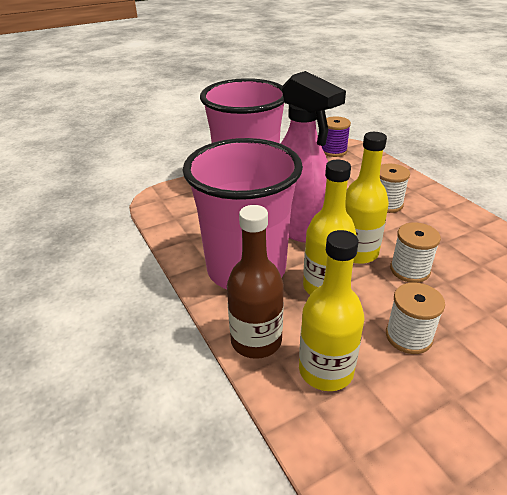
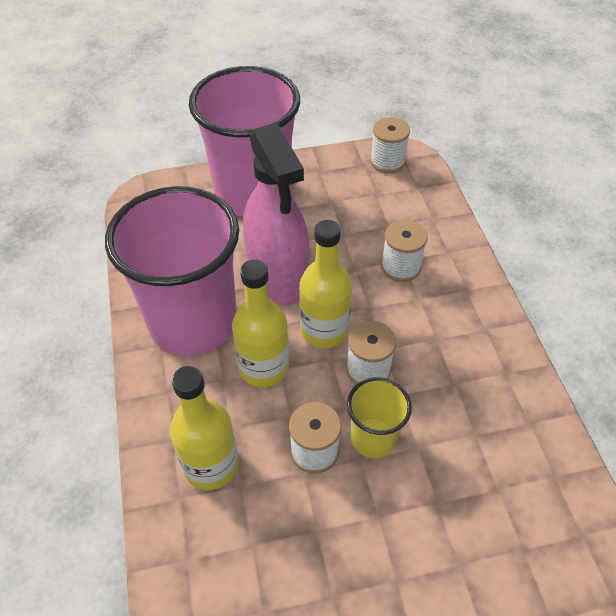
camera: 15 degrees right, 15 degrees up
(256, 340) = (161, 413): brown bottle -> none
(333, 151) = (387, 162): purple spool -> white spool
(449, 315) = (373, 438): none -> yellow cup

